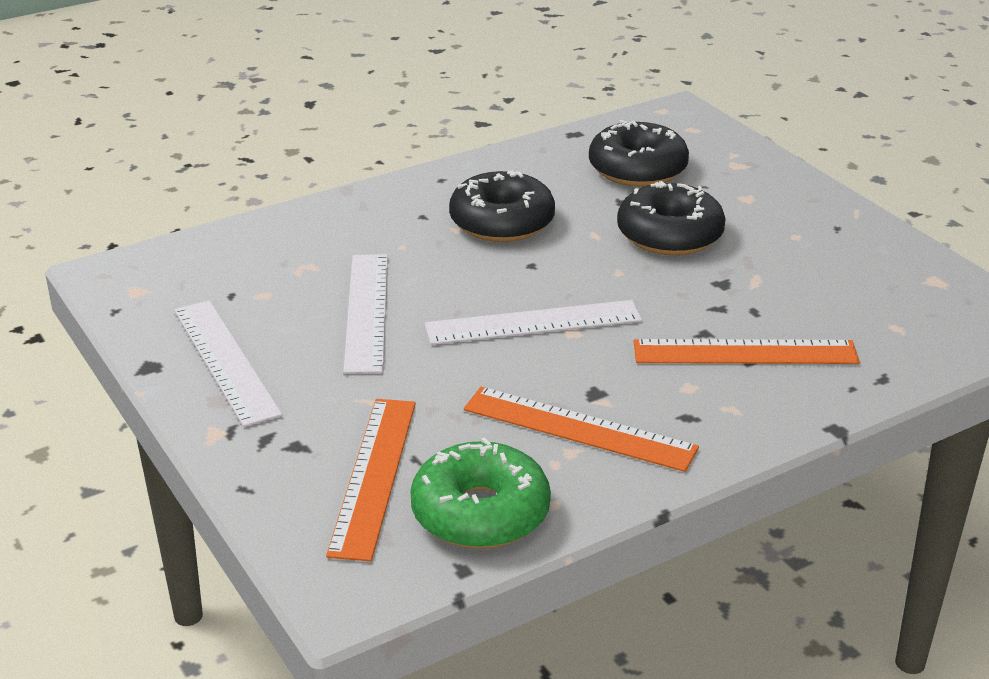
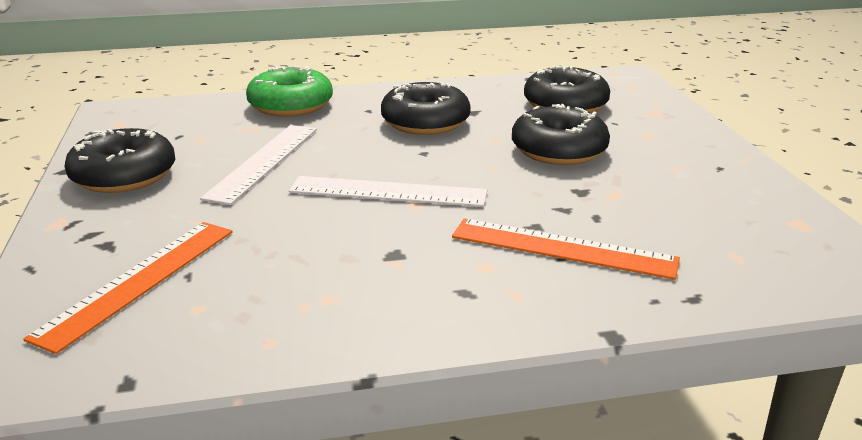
camera: 20 degrees right, 5 degrees down
(225, 361) = (124, 176): white ruler -> black donut
(480, 513) = (195, 334): green donut -> green donut (291, 105)
(579, 428) = (353, 280): orange ruler -> none

